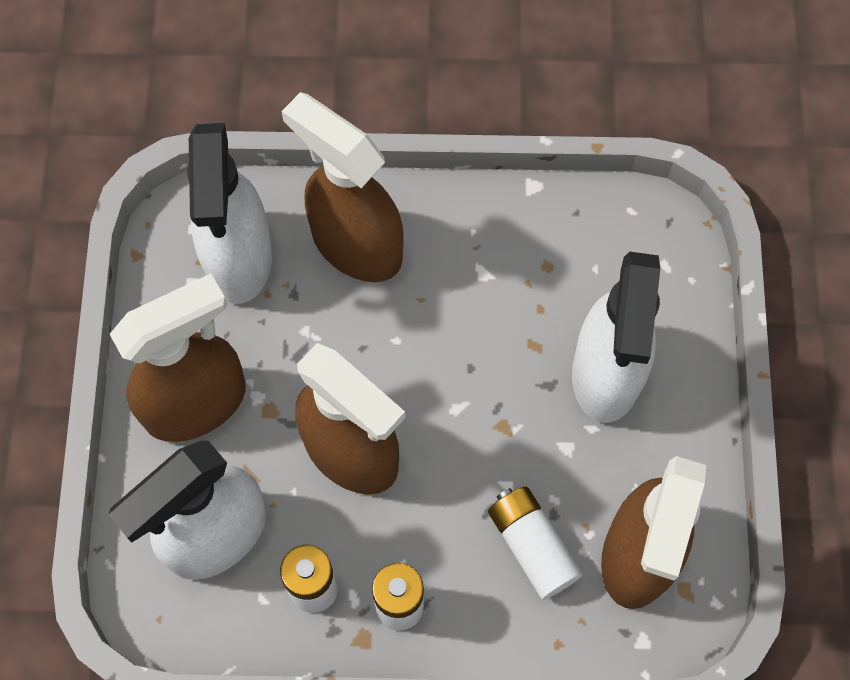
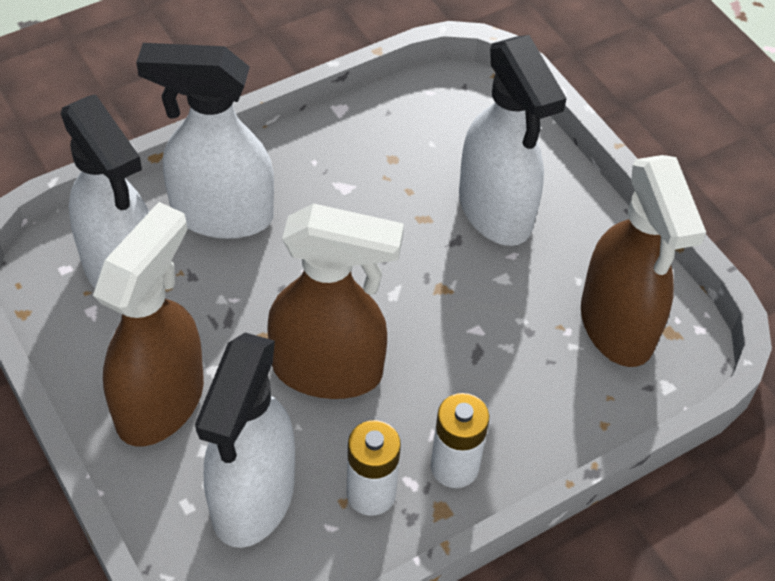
camera: 35 degrees left, 15 degrees down
(355, 244) = (221, 215): brown spray bottle -> white spray bottle
(532, 546) = (529, 363): white battery -> none

